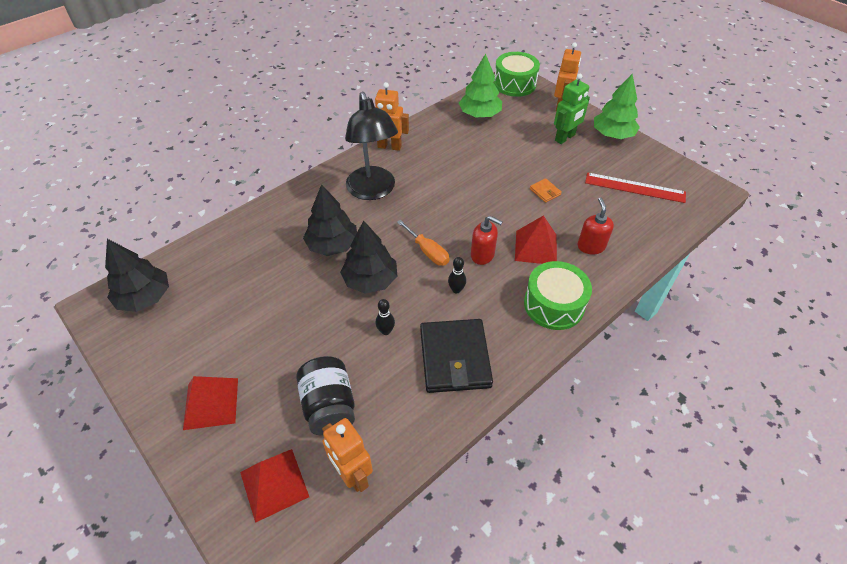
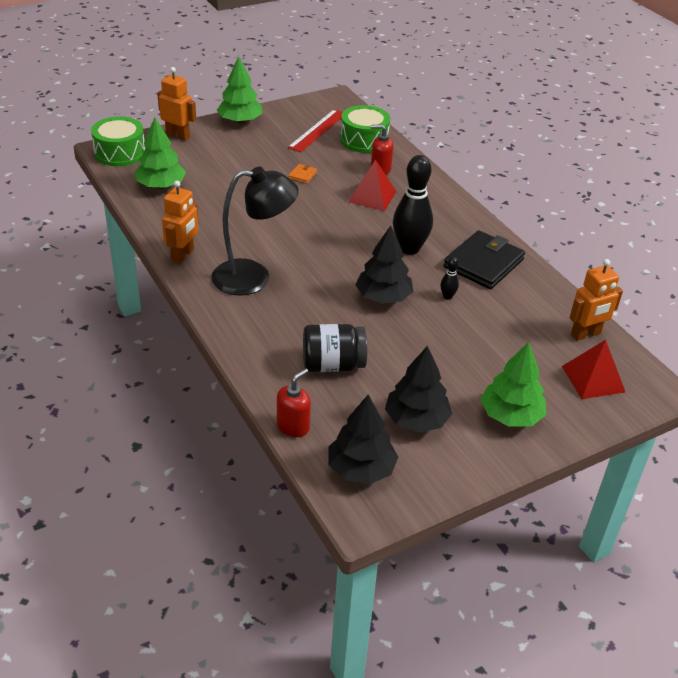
camera: 80 degrees left, 10 degrees down
(211, 403) = (510, 415): red pyramid -> green tree
(329, 406) = (522, 340): black jar -> black jar (333, 365)
(332, 245) = (326, 316): black tree -> black tree (416, 420)
(428, 251) = (357, 256): orange screwdriver -> none
(455, 358) = (483, 263): black wallet -> black wallet turned 60 degrees counterclockwise
(456, 290) = (409, 249): black bowling pin -> black bowling pin, size x2.31
(482, 255) = (372, 226): red soap dispenser -> red soap dispenser (293, 426)
(545, 191) = (302, 175): orange wallet -> orange wallet turned 45 degrees counterclockwise
(554, 304) = (439, 203): green drum -> green drum (364, 140)
(565, 138) = (230, 146): green robot -> none

